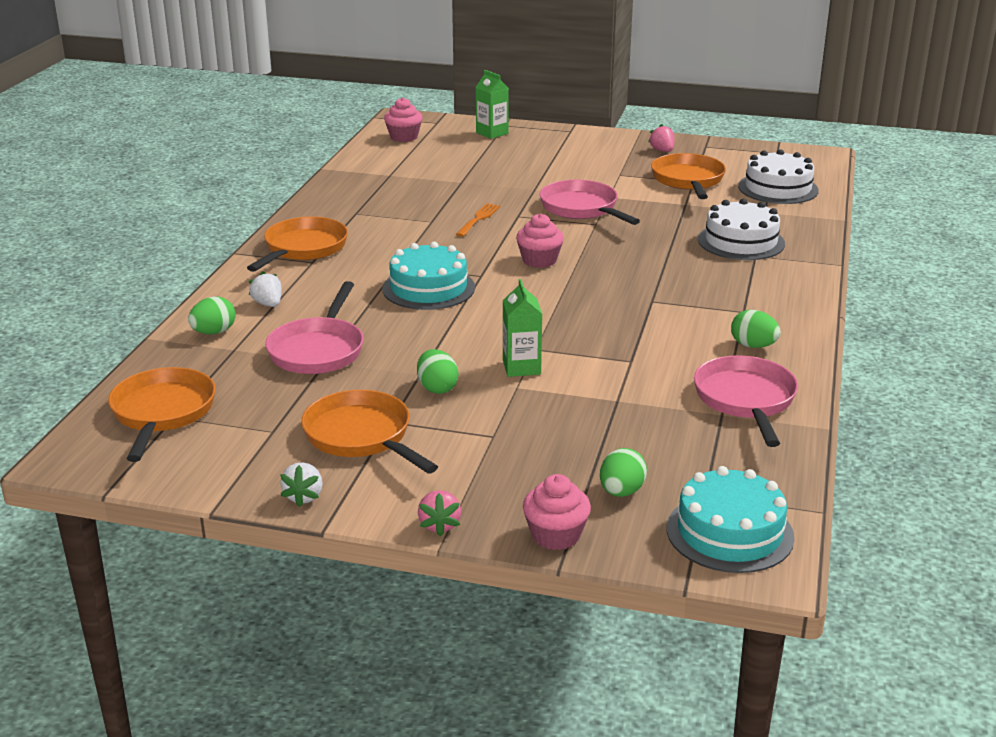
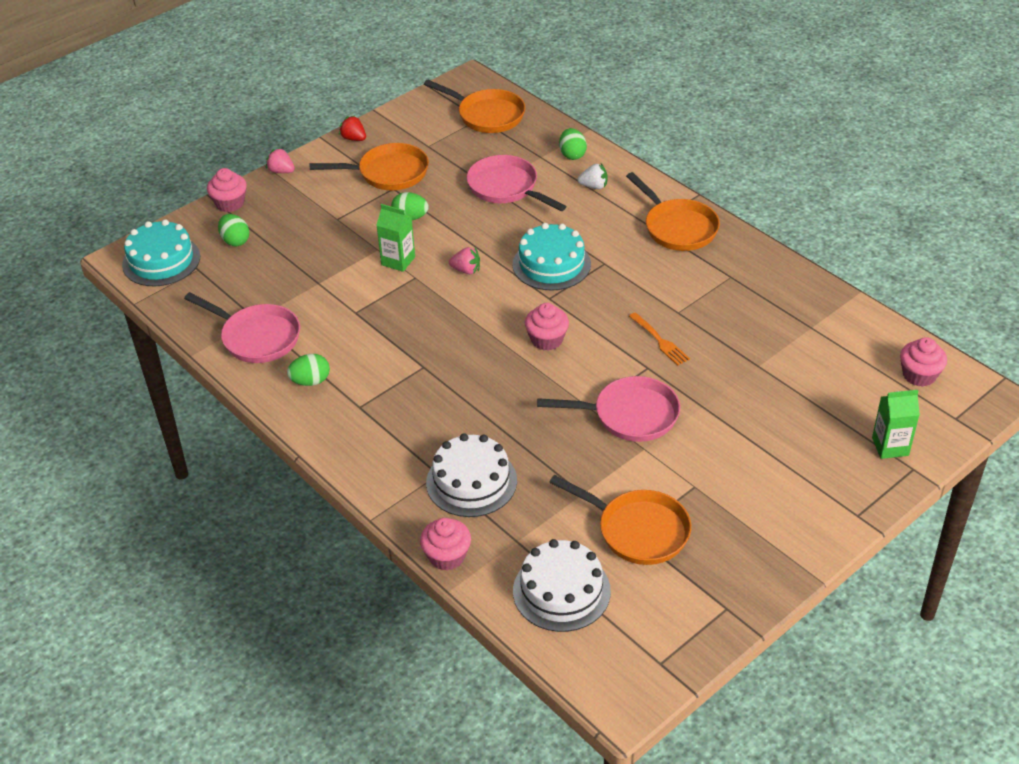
camera: 125 degrees right, 15 degrees up
(304, 497) = (354, 138): white strawberry -> red strawberry
(662, 151) = (739, 560): pink strawberry -> pink strawberry (466, 270)
(819, 228) = (447, 556): none -> pink cupcake

